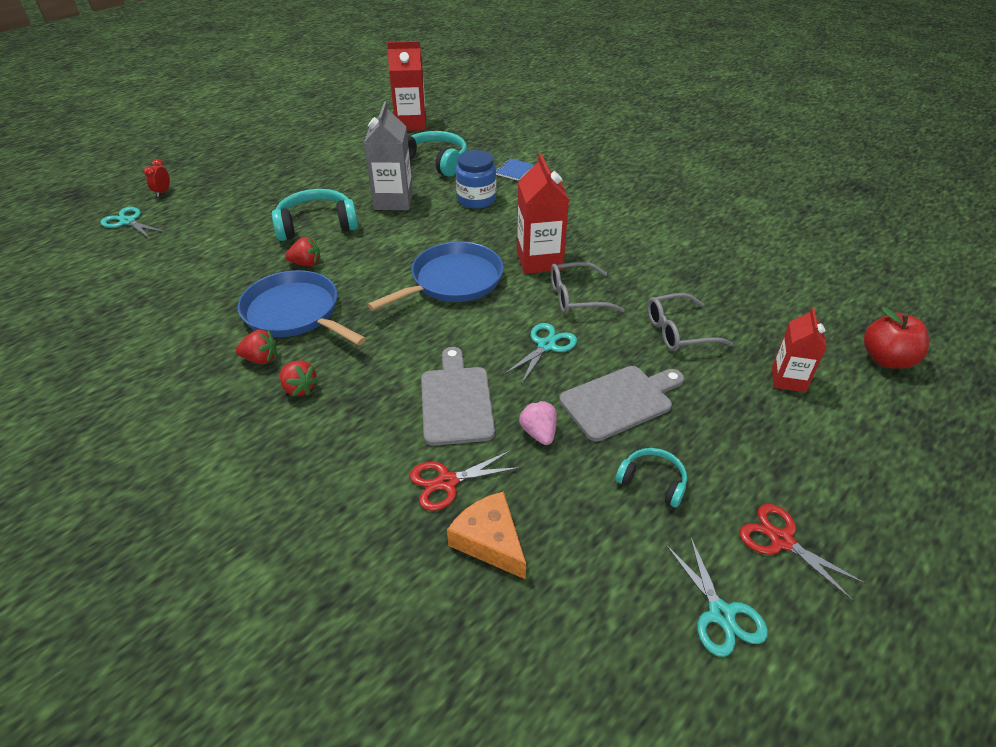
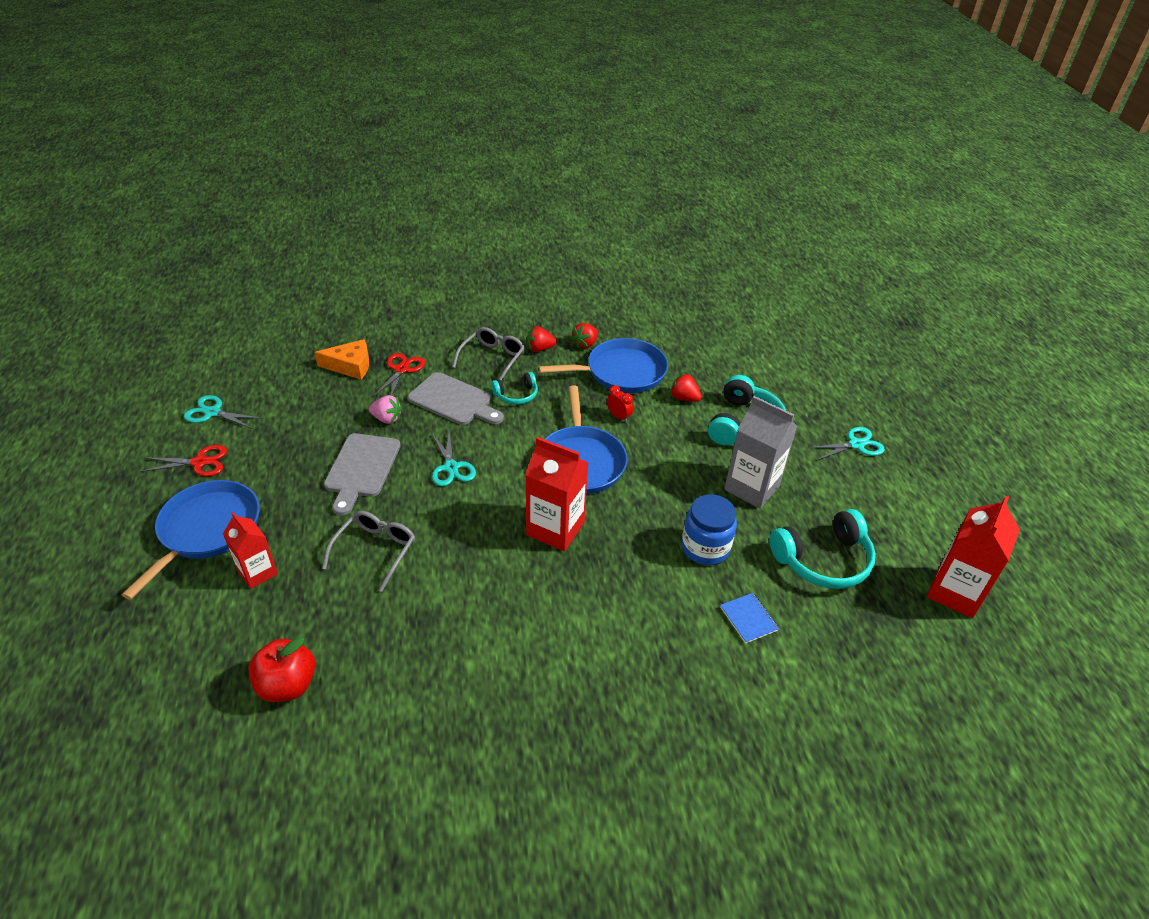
camera: 125 degrees right, 0 degrees up
(127, 222) = (833, 336): turquoise scissors -> turquoise scissors (856, 444)
(163, 192) = (878, 363): red clock -> red clock (619, 417)
(306, 263) = (684, 398): red strawberry -> red strawberry turned 90 degrees clockwise
(575, 297) = (483, 518): grey glasses -> grey glasses (493, 358)
(652, 482) = (296, 441): turquoise headphones -> turquoise headphones (516, 395)
(814, 449) = (207, 530): none -> blue pan
(886, 359) = (183, 660): red apple -> red apple (287, 685)

